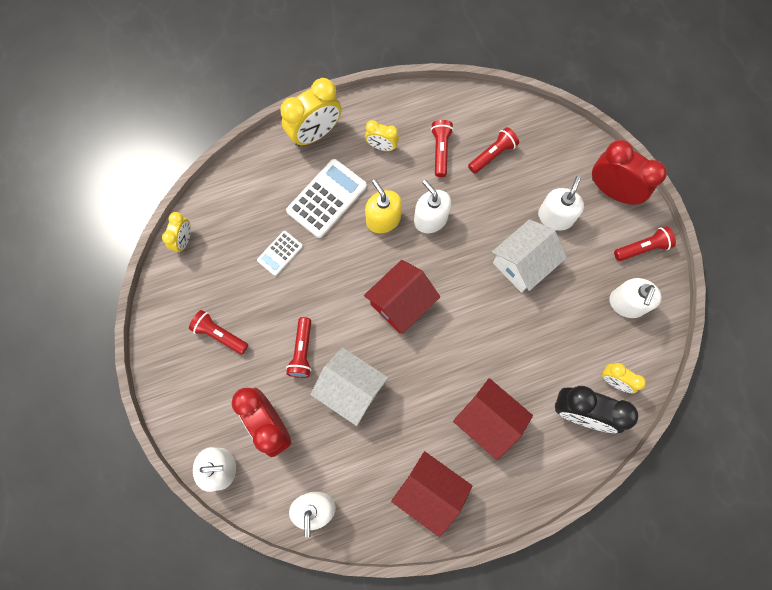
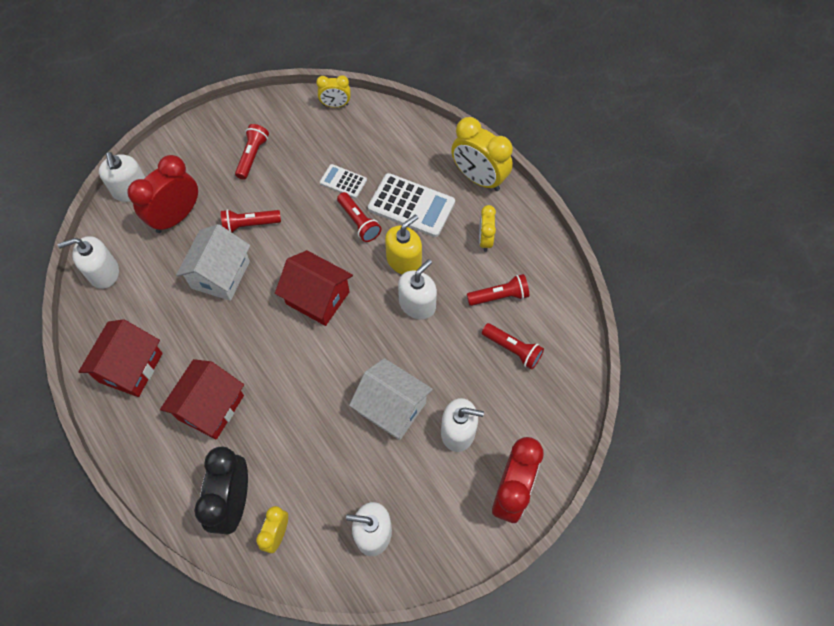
camera: 75 degrees right, 10 degrees down
(642, 248) = (447, 540): red flashlight -> red flashlight (359, 222)

